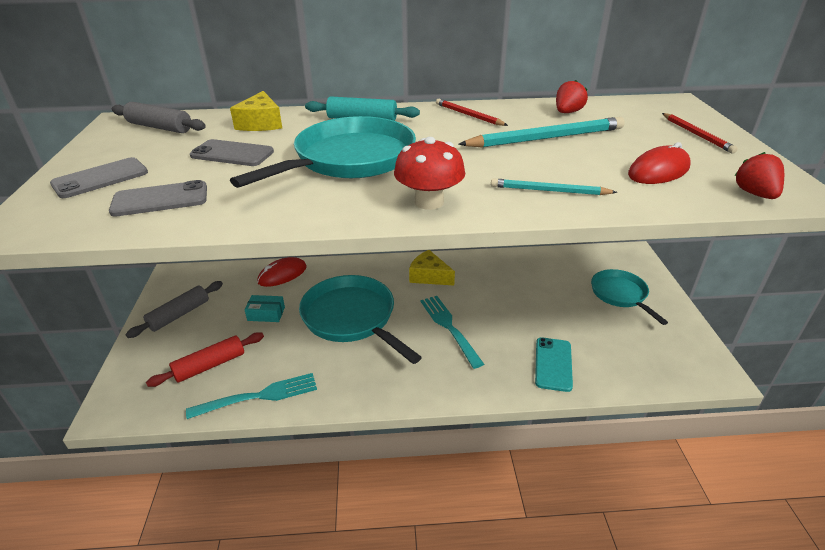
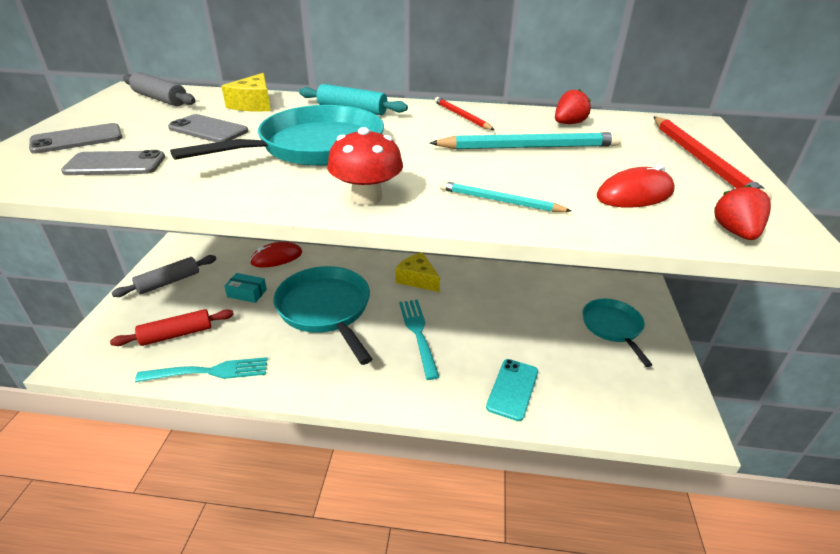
camera: 10 degrees right, 0 degrees up
(696, 134) = (702, 161): red pencil -> red pencil, size x1.74

